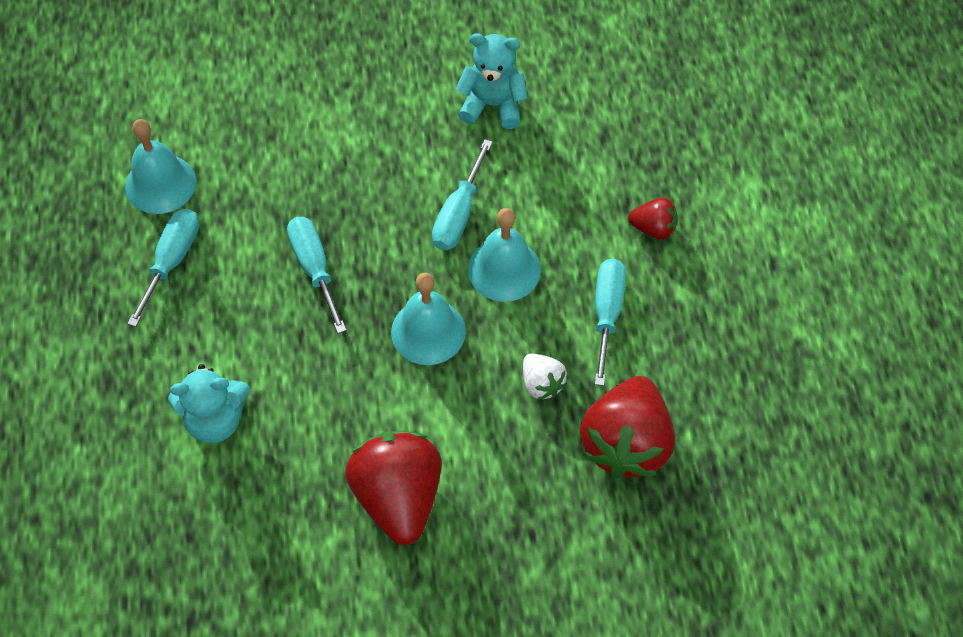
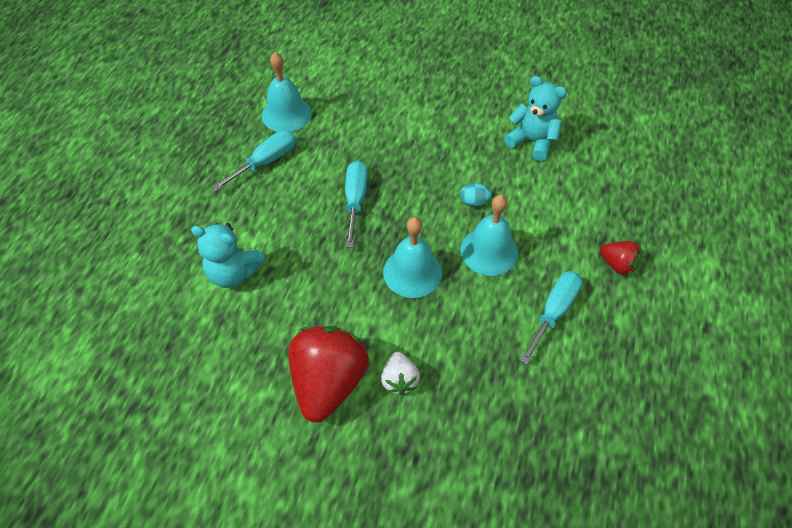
camera: 25 degrees right, 5 degrees down
(458, 214) = (474, 202): turquoise screwdriver -> turquoise egg
(541, 383) = (479, 343): white strawberry -> white strawberry (399, 380)
(626, 443) = (526, 418): red strawberry -> none

